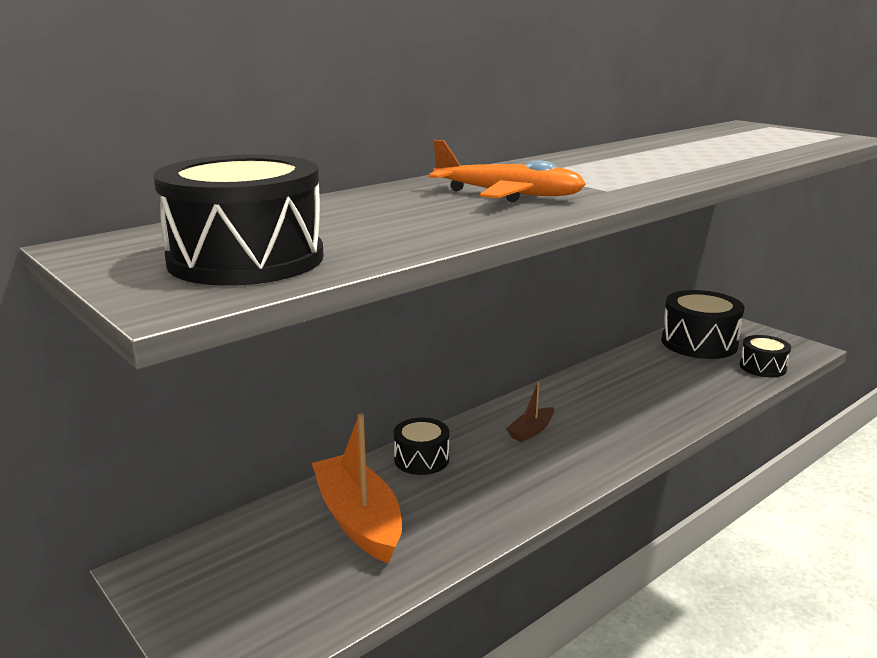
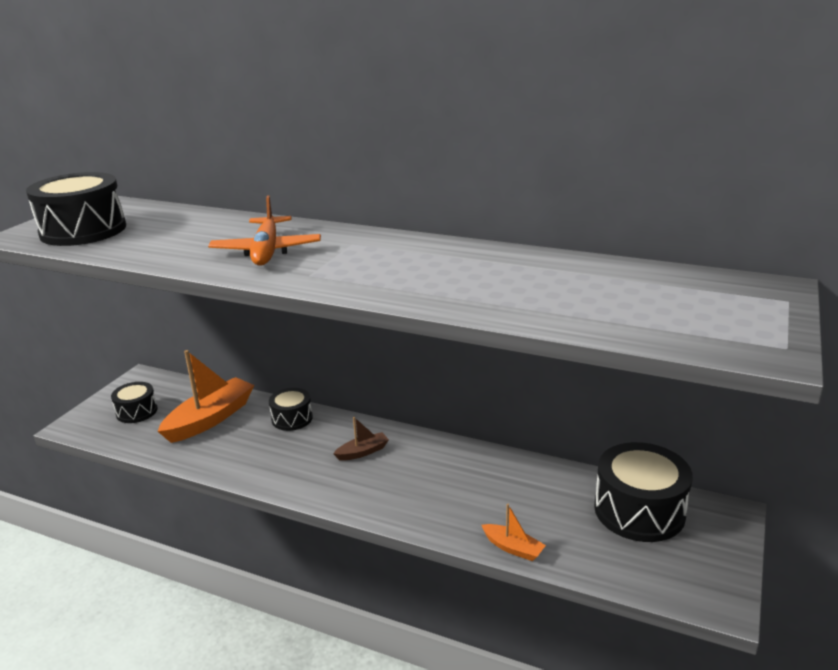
camera: 65 degrees right, 5 degrees up
(531, 431) = (363, 452): brown boat -> brown boat turned 135 degrees clockwise
(724, 397) = (513, 548): none -> orange boat
(762, 367) = (619, 567): black drum -> black drum (137, 411)

